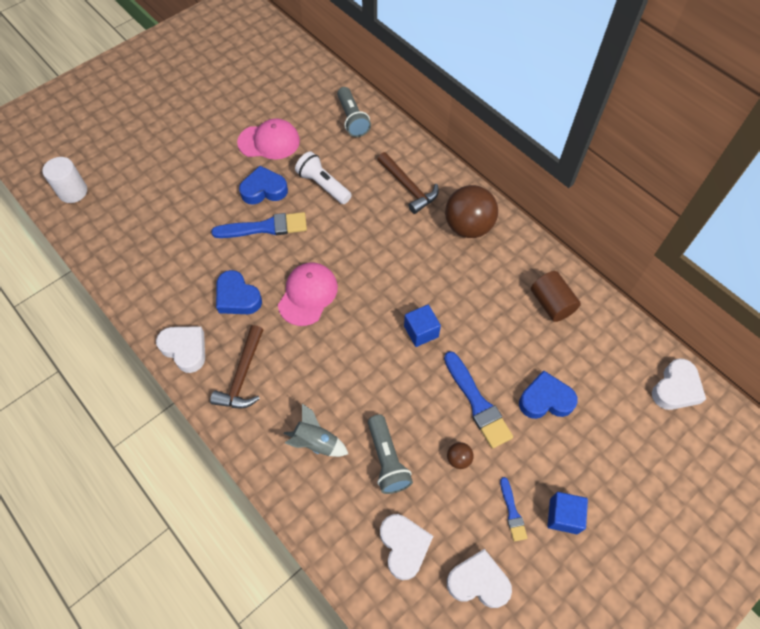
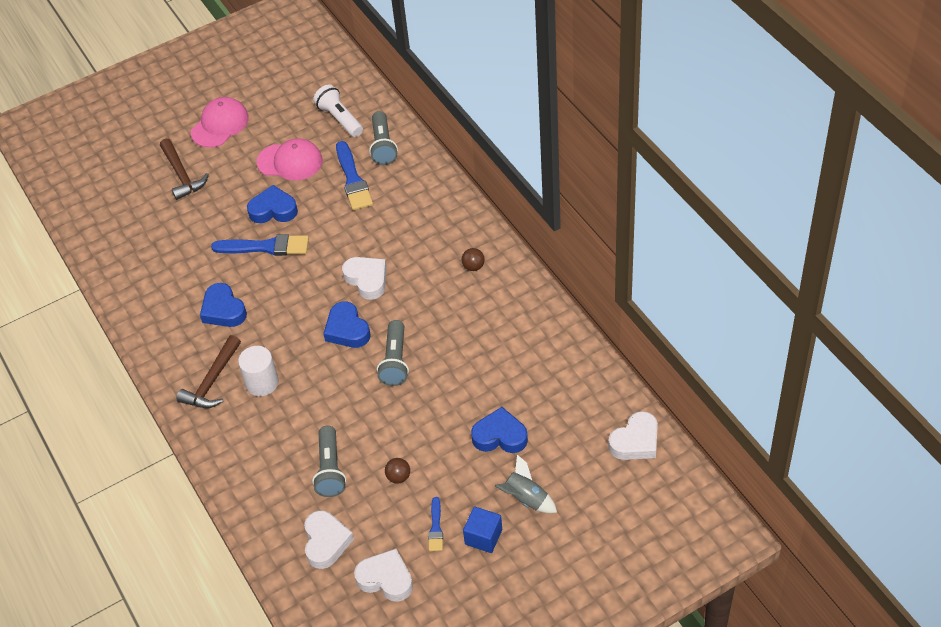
camera: 15 degrees right, 10 degrees down
(73, 192) = (84, 194): white cylinder -> white cylinder (262, 383)
(185, 349) = (163, 352): white heart -> white heart (367, 280)
(308, 295) = (292, 315): pink cap -> pink cap (220, 125)
(316, 442) = (267, 446): grey rocket -> grey rocket (526, 498)
(323, 185) = (335, 211): white flashlight -> white flashlight (340, 119)
(365, 304) = (347, 329): none -> blue heart
(408, 187) = (422, 221): brown hammer -> brown hammer (182, 175)
(421, 331) = (395, 361): blue cube -> grey flashlight
(468, 227) = (473, 266): brown ball -> brown ball, size x0.43
(477, 403) = (431, 431): blue brush -> blue brush (353, 180)
(551, 304) = (535, 349): brown cylinder -> none

